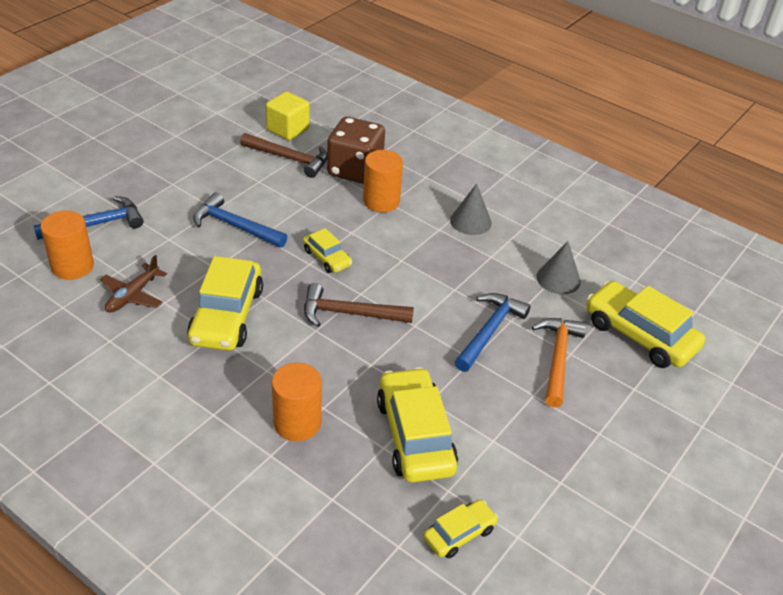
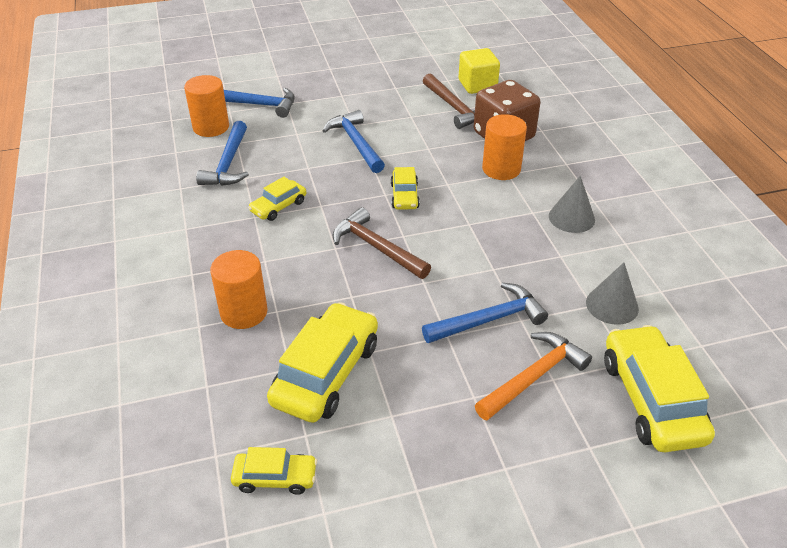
camera: 40 degrees right, 0 degrees up
(132, 295) = (228, 163): brown plane -> blue hammer
(227, 315) = (278, 206): yellow car -> yellow car, size x0.53

